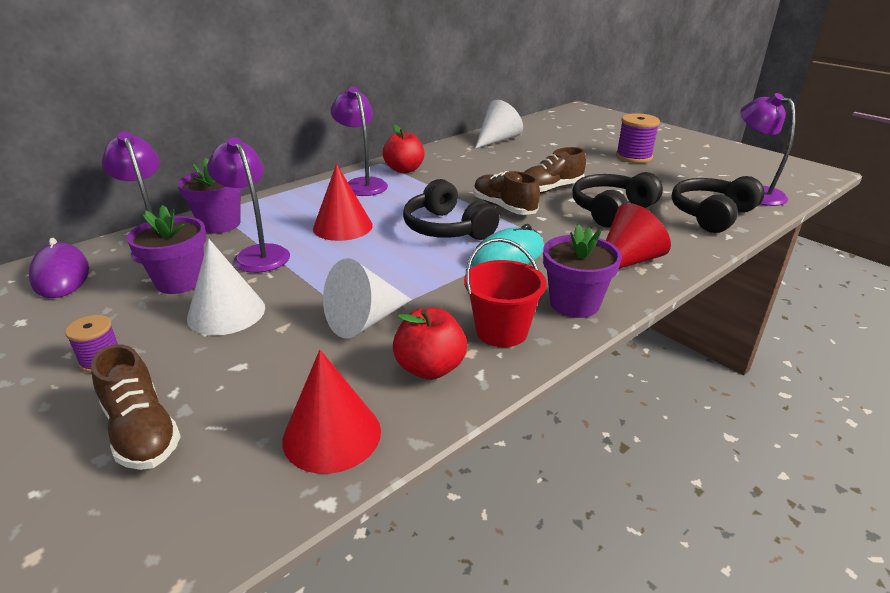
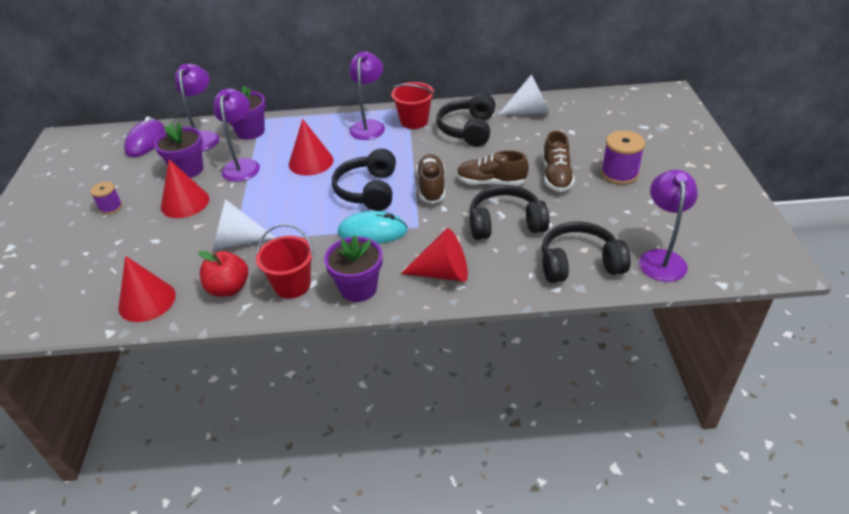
camera: 40 degrees right, 10 degrees up
(142, 431) = (88, 256): brown shoe -> brown shoe (556, 176)
(226, 313) = (185, 202): white cone -> red cone
(404, 170) = (414, 121): red apple -> red bucket
(466, 163) = (468, 129): none -> black headphones

